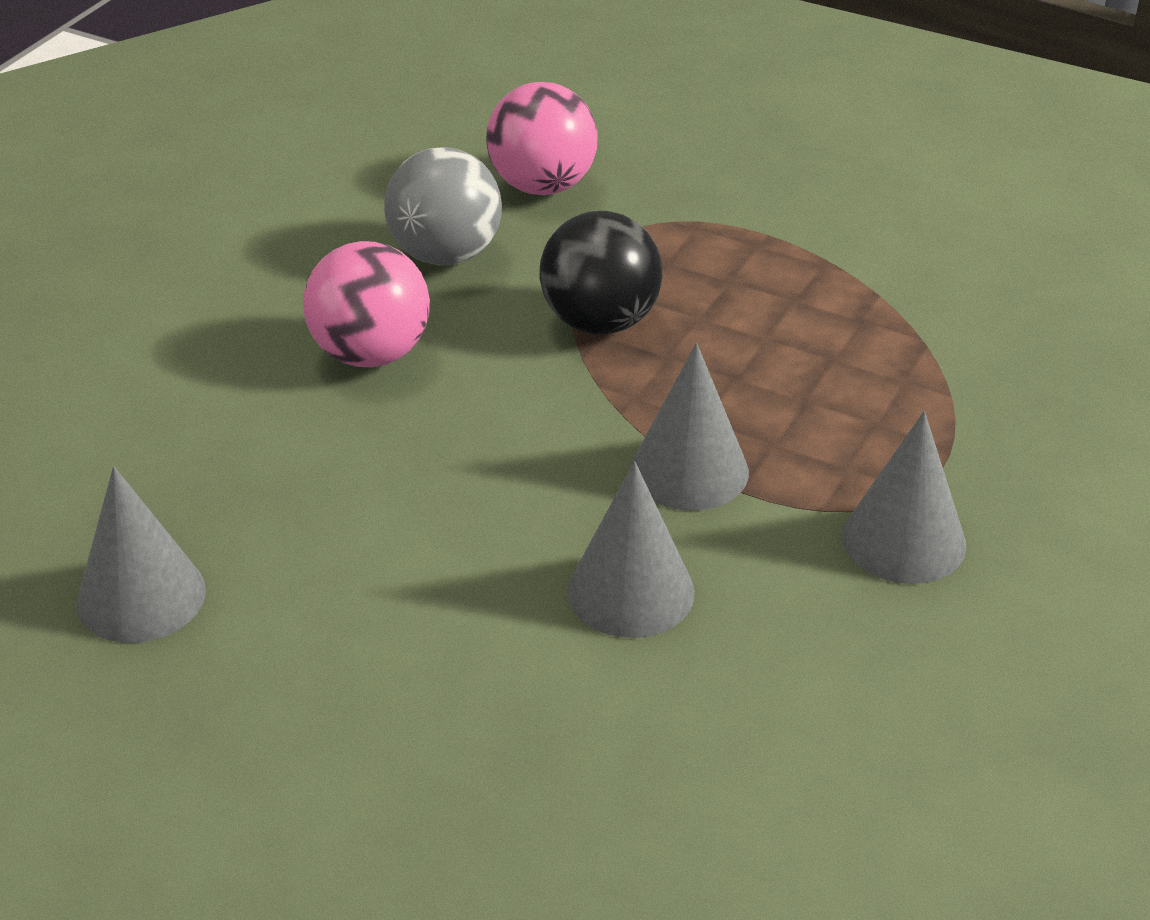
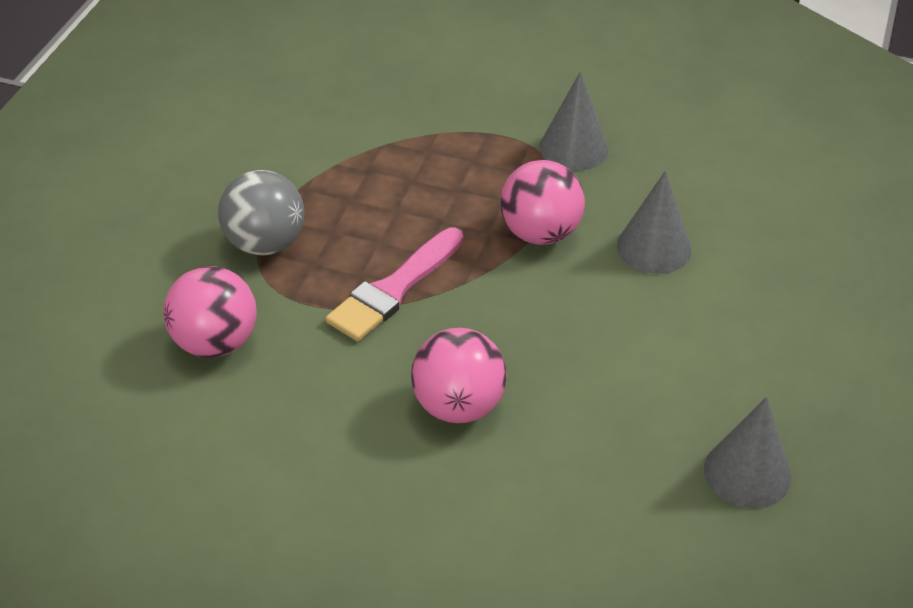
camera: 100 degrees left, 5 degrees up
(445, 255) = (321, 385): grey ball -> grey ball (265, 243)
(600, 322) = (394, 289): black ball -> pink brush
(689, 470) = (540, 233): grey cone -> pink ball

